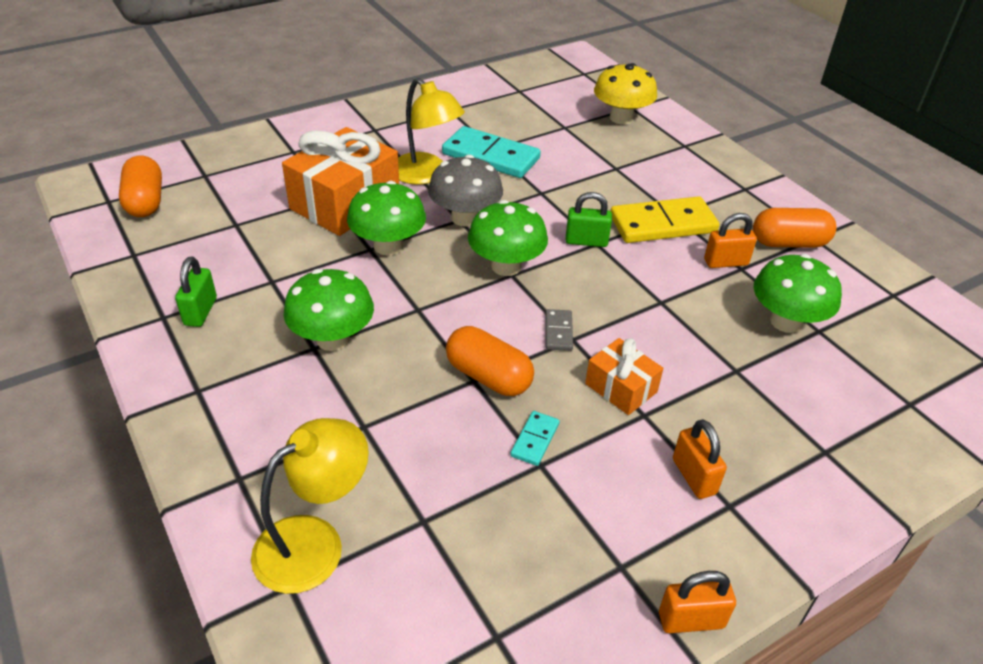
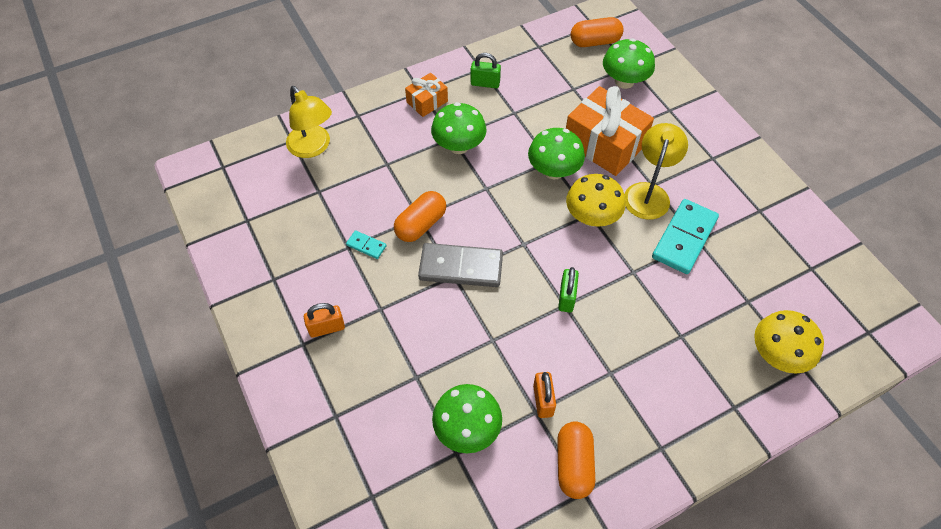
camera: 95 degrees right, 15 degrees up
(426, 175) = (648, 193): yellow lamp -> yellow lamp turned 150 degrees clockwise
(465, 218) = (592, 217): grey mushroom -> yellow mushroom
(506, 266) = (533, 240): green mushroom -> green mushroom (624, 81)
(558, 332) = (461, 267): grey domino -> grey domino, size x2.15
(621, 388) = (404, 298): orange gift -> orange gift (427, 102)
(662, 224) = (595, 360): yellow domino -> none
(691, 620) = (235, 307): orange padlock -> none

